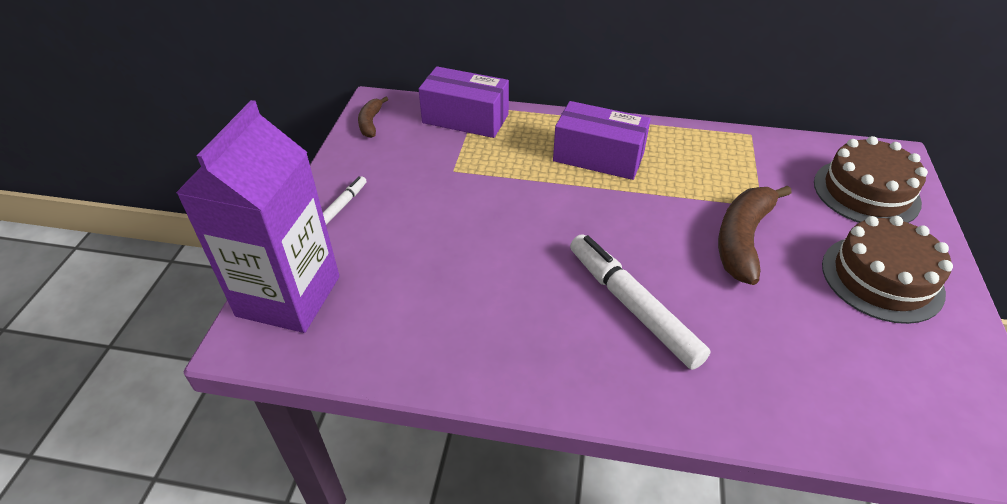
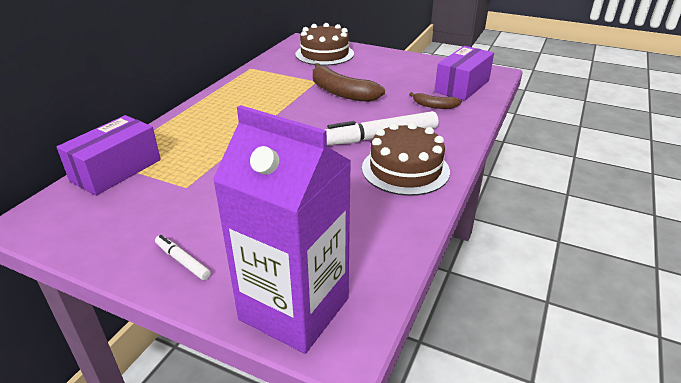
camera: 75 degrees left, 10 degrees down
(370, 123) = (58, 230): brown banana -> brown banana (434, 106)
(598, 157) = (228, 120): purple box -> purple box (462, 86)
(882, 278) = (387, 67): brown cake -> brown cake (405, 169)

